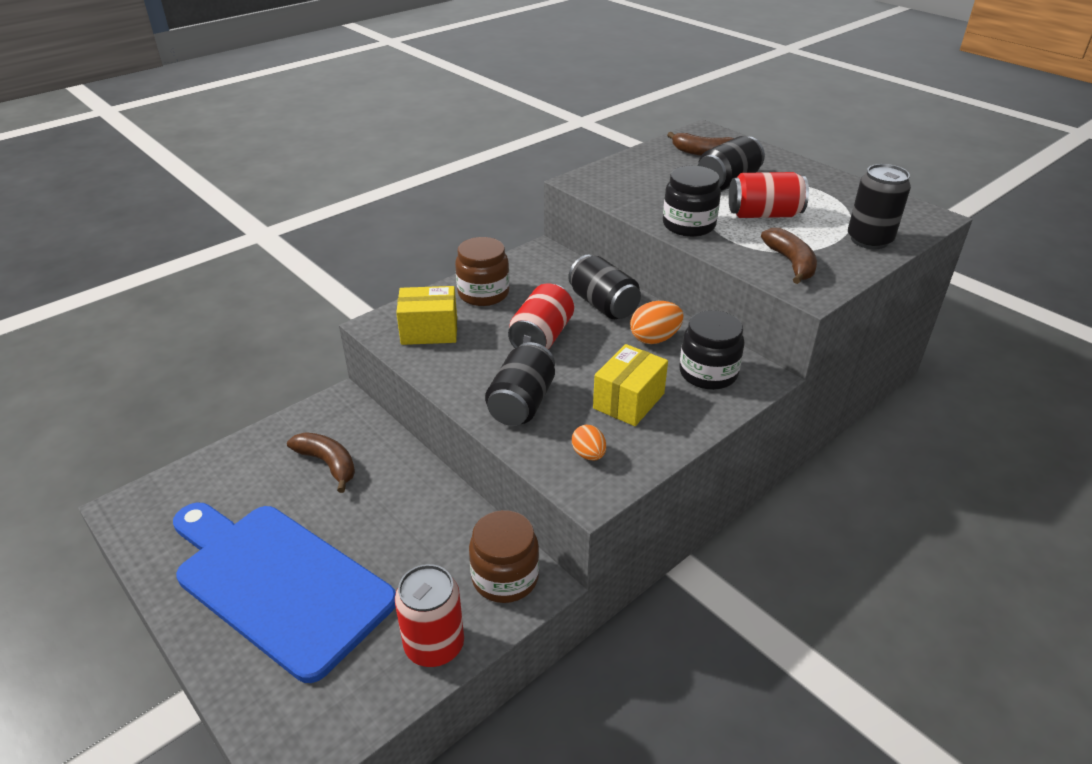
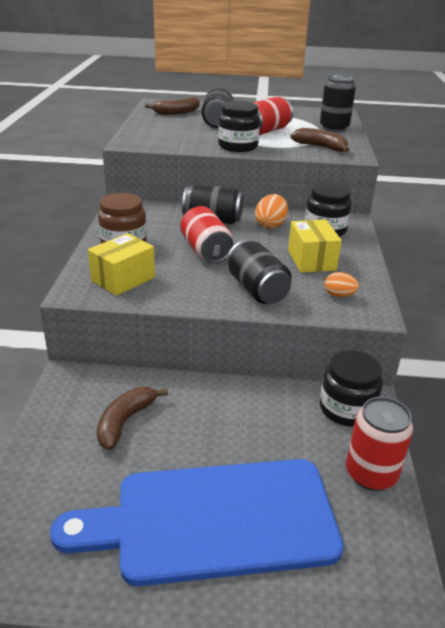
camera: 45 degrees left, 5 degrees down
(328, 464) = (125, 421): brown banana -> brown banana turned 60 degrees counterclockwise
(505, 577) = (346, 409): brown jar -> black jar

